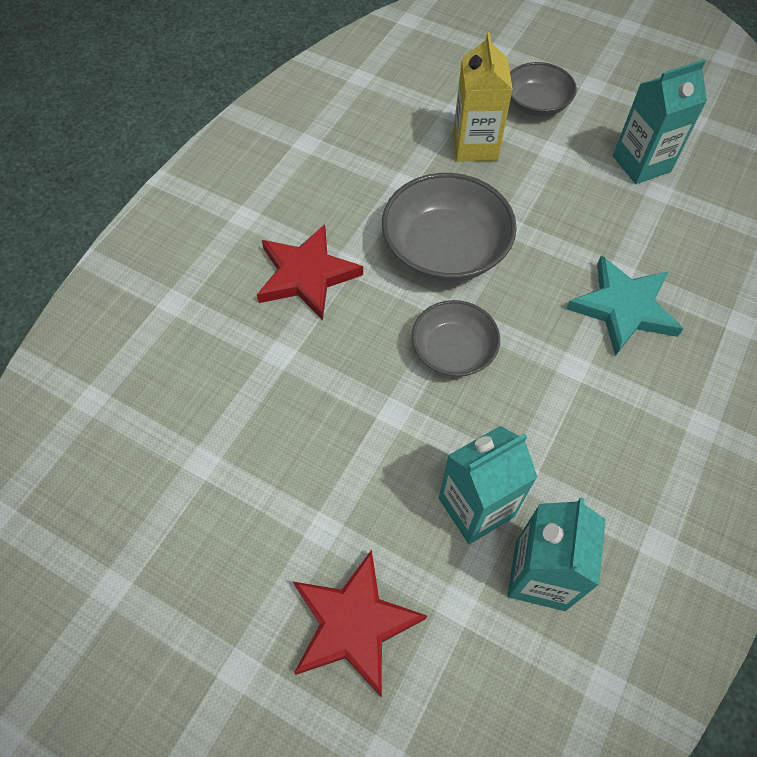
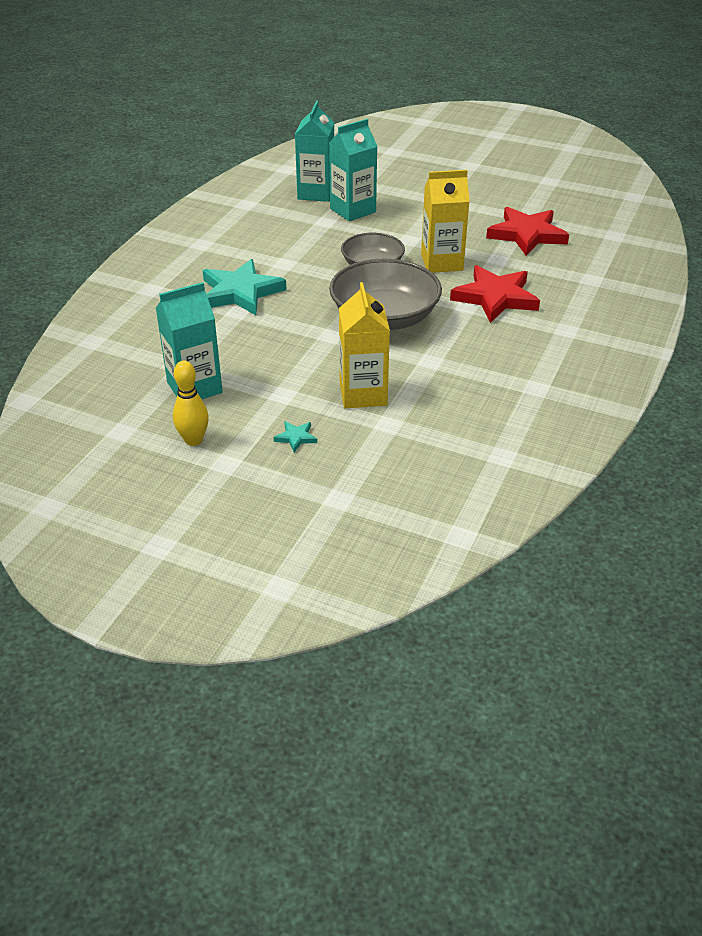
camera: 175 degrees right, 20 degrees down
(353, 624) = (416, 177): red star -> red star (527, 235)
(358, 352) = (442, 262): none -> yellow carton
(536, 104) = (296, 437): grey bowl -> turquoise star
(626, 107) = (193, 440): none -> yellow bowling pin

